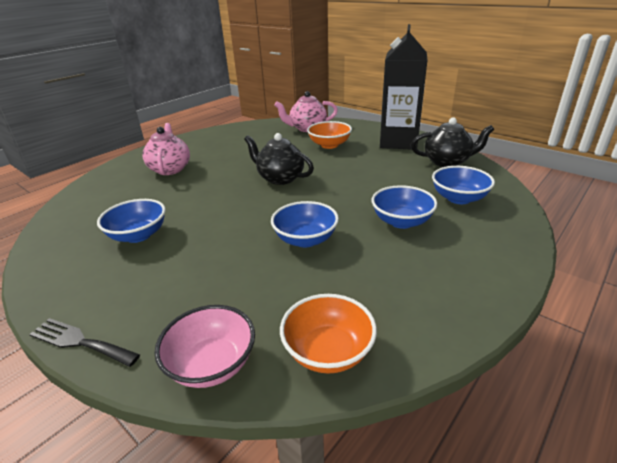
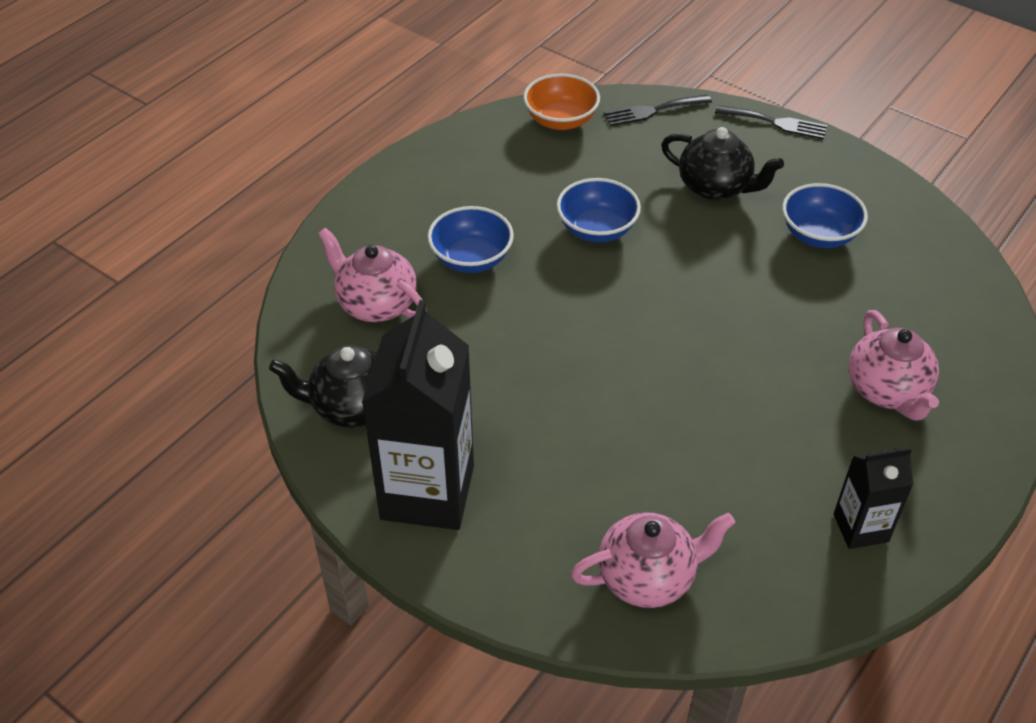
camera: 175 degrees right, 15 degrees up
(212, 364) = (653, 111): pink bowl -> black fork
(219, 138) = (860, 528): none -> black carton
(280, 178) = (663, 358): black teapot -> black teapot (715, 188)
(329, 145) = (583, 482): orange bowl -> none
(459, 198) = (376, 304): blue bowl -> pink teapot

